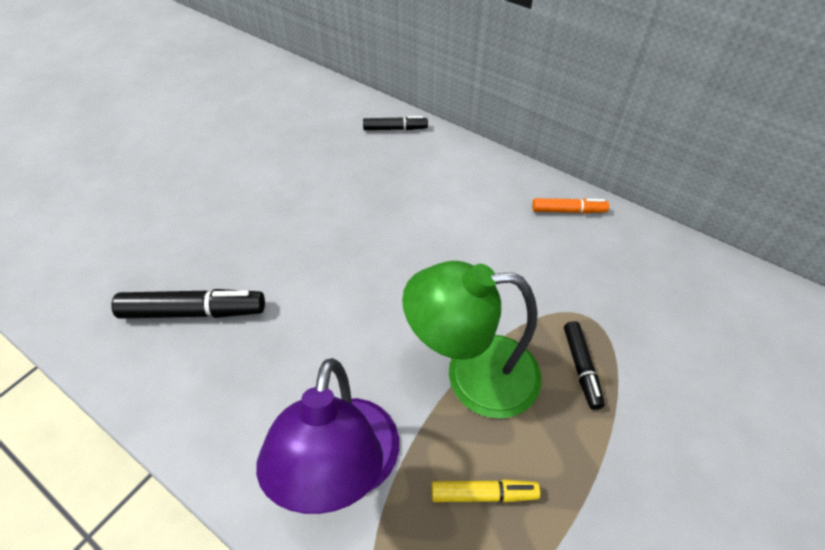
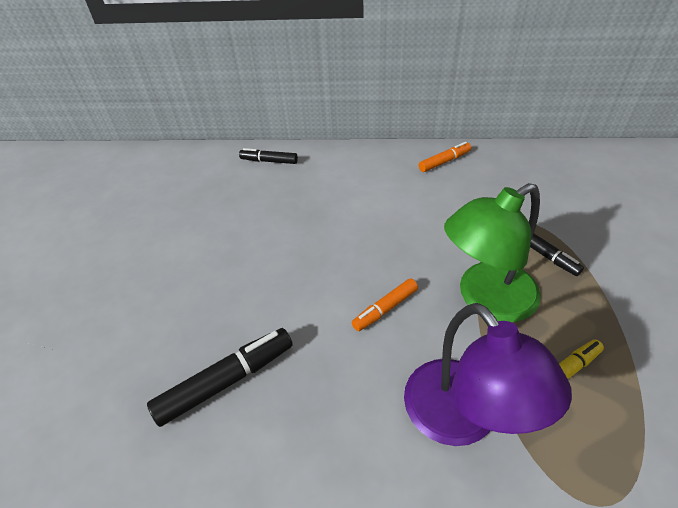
camera: 30 degrees left, 5 degrees down
(371, 327) = (385, 309): none -> orange marker
(395, 129) = (269, 161): black marker -> black marker turned 135 degrees counterclockwise

